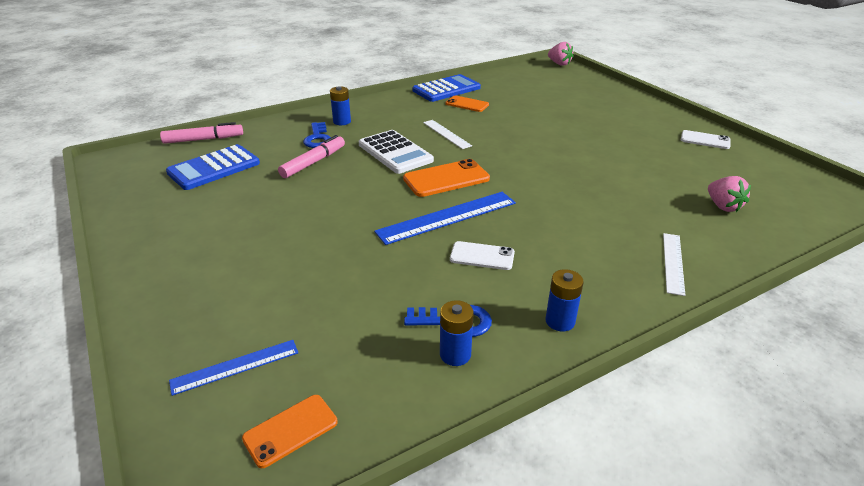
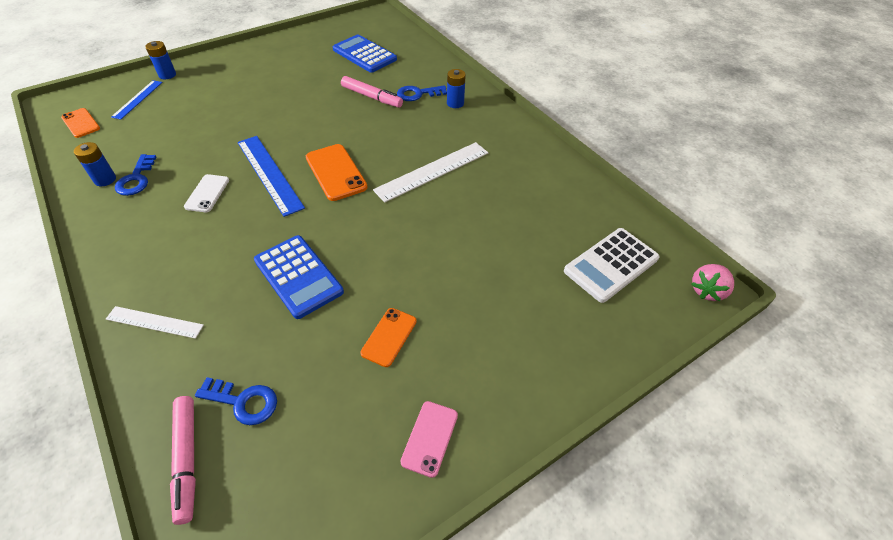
camera: 85 degrees right, 15 degrees up
(203, 139) = (413, 42): pink marker -> pink marker (187, 459)
(235, 366) = (137, 99): blue ruler -> blue ruler turned 45 degrees clockwise
(395, 152) = (389, 139): white calculator -> white calculator (611, 265)
(446, 89) = (558, 169): blue calculator -> blue calculator (298, 276)
(446, 134) = (432, 171): white ruler -> white ruler, size x1.67
(467, 104) = (516, 186): orange phone -> orange phone (389, 337)
(560, 321) = (112, 232): blue battery -> blue battery (167, 75)
(705, 140) = (429, 438): white phone -> pink phone
(723, 206) = (243, 401): pink strawberry -> blue key

